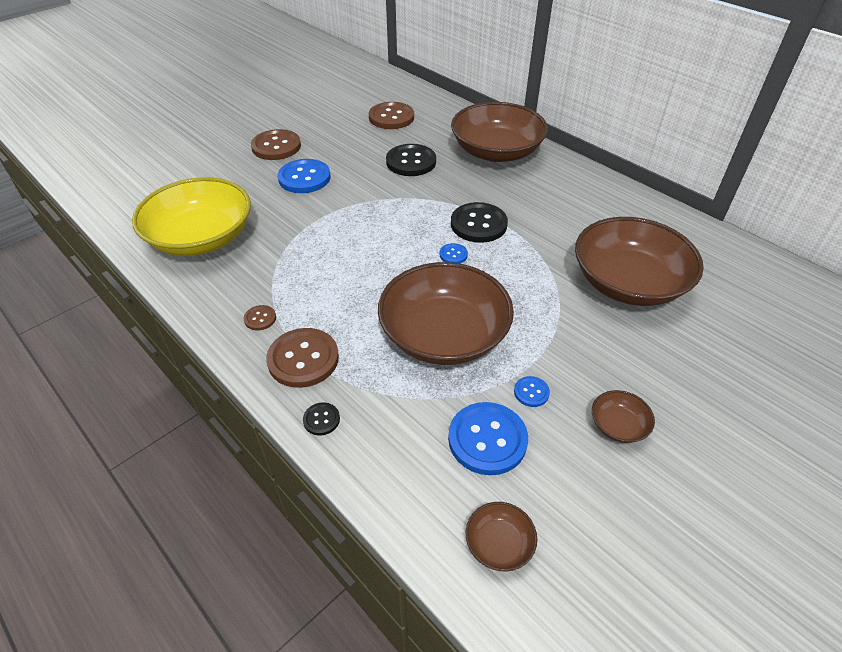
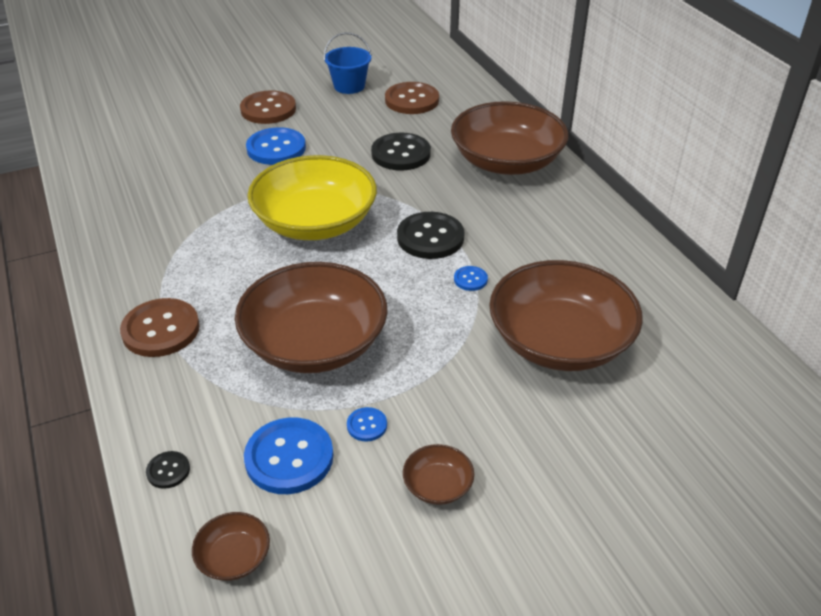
camera: 20 degrees right, 5 degrees down
(201, 238) = (138, 188): yellow bowl -> yellow bowl (315, 222)
(260, 318) = (145, 280): brown button -> none
(321, 419) = (142, 391): black button -> black button (168, 471)
(333, 115) = (349, 86): none -> blue bucket
(453, 254) = (380, 263): blue button -> blue button (470, 279)

